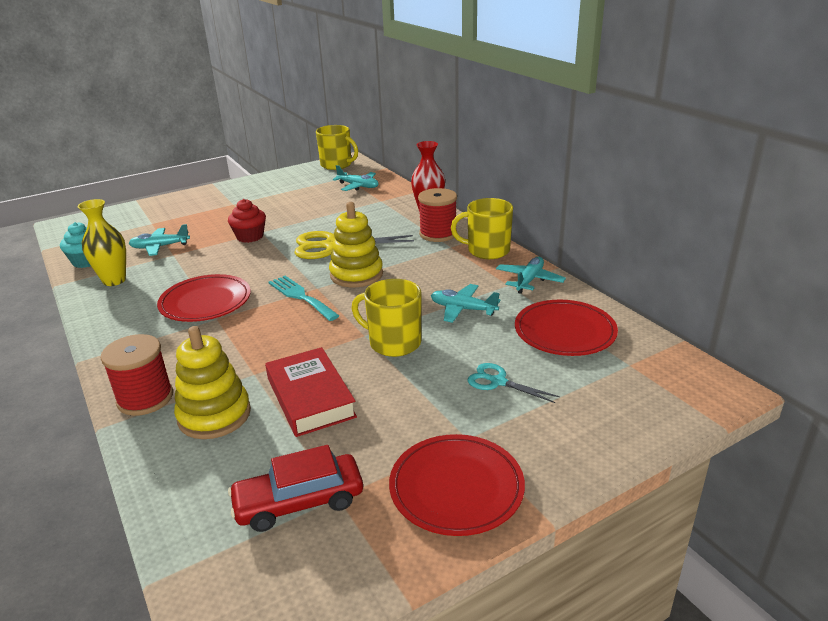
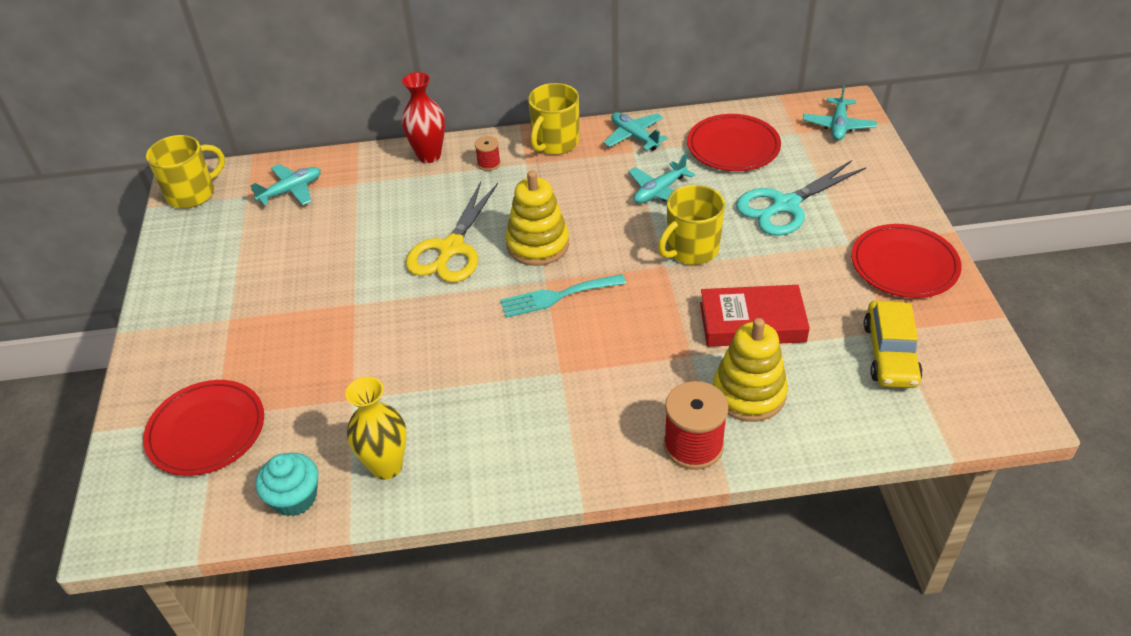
camera: 65 degrees left, 15 degrees up
(160, 247) = (314, 411): turquoise plane -> turquoise plane (838, 126)
(205, 302) = (514, 378): red plate -> red plate (206, 431)
(250, 237) = (361, 316): red cupcake -> none
(299, 502) = (890, 354): red car -> yellow car
(438, 234) = (489, 163): red spool -> red spool, size x0.52
(498, 381) = (785, 205): turquoise scissors -> turquoise scissors, size x1.83

